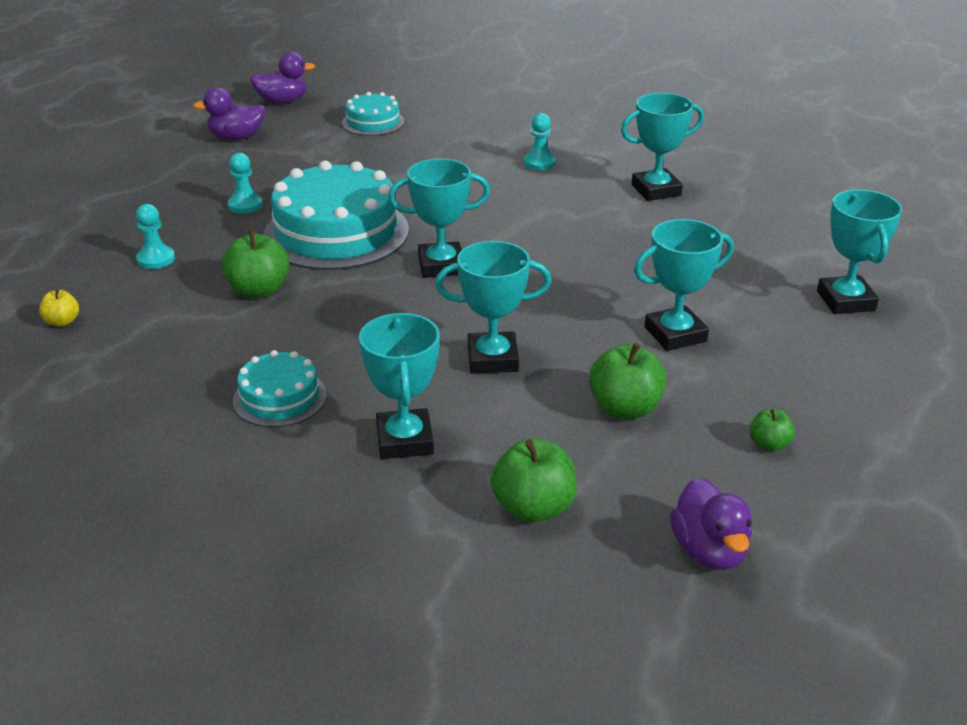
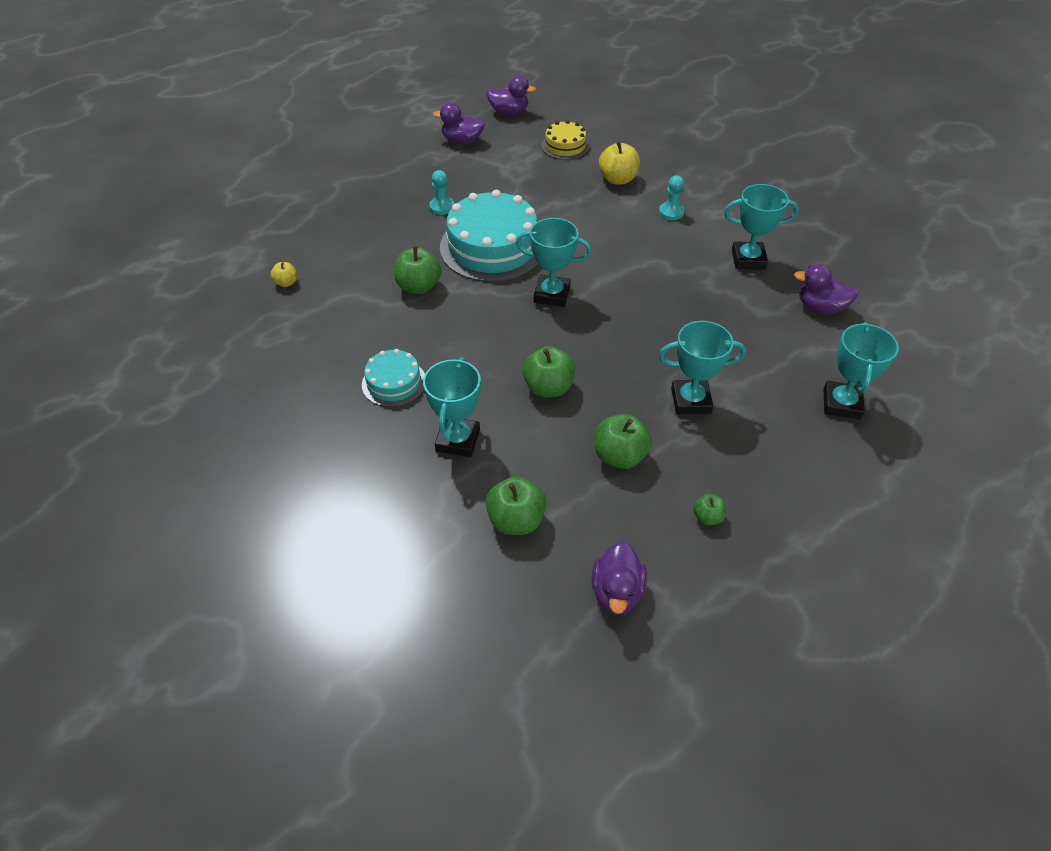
camera: 20 degrees right, 15 degrees up
(156, 259) = (364, 243): turquoise pawn -> none
(373, 122) = (565, 146): turquoise cake -> yellow cake
(457, 143) = (617, 179): none -> yellow apple
(492, 359) = (548, 387): turquoise trophy -> green apple
(763, 218) = (820, 307): none -> purple duck

